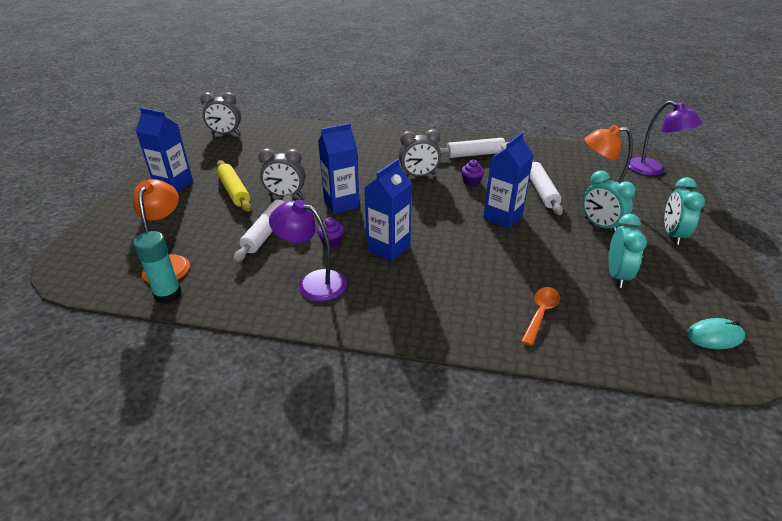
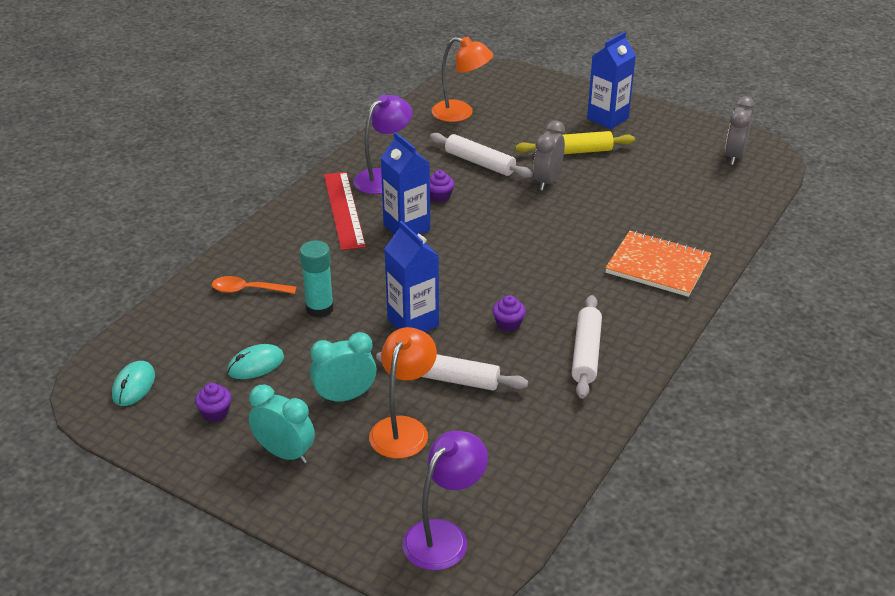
camera: 110 degrees right, 0 degrees up
(168, 294) = (417, 112): turquoise glue stick -> turquoise glue stick (319, 308)
(341, 203) = (510, 214): blue carton -> none
(372, 144) = (658, 266): none -> orange notebook
(381, 292) = (344, 210): none -> red ruler
(419, 176) = (547, 284): grey clock -> none
(540, 313) = (248, 290): orange spoon -> orange spoon turned 135 degrees clockwise
(617, 275) = (256, 365): turquoise clock -> turquoise mouse
(652, 170) = (444, 536): purple lamp -> purple lamp turned 150 degrees clockwise
(681, 278) = (215, 413): none -> purple cupcake

